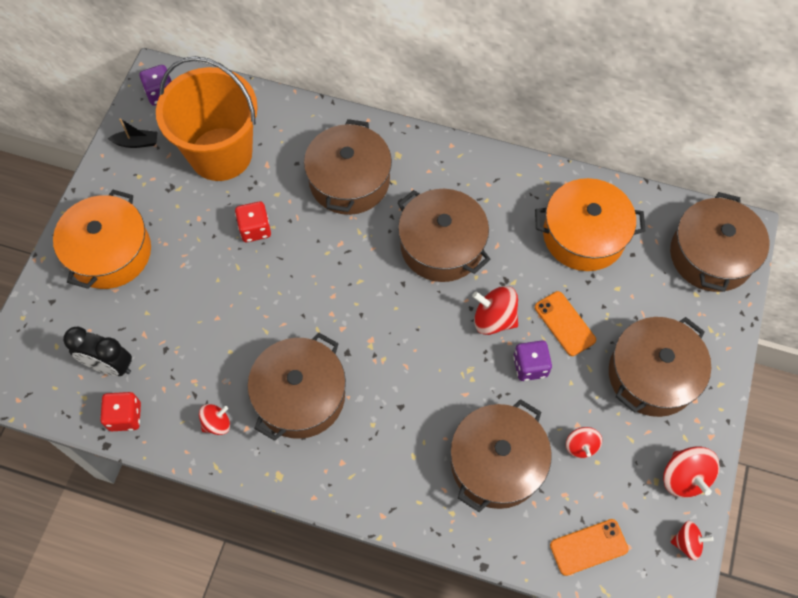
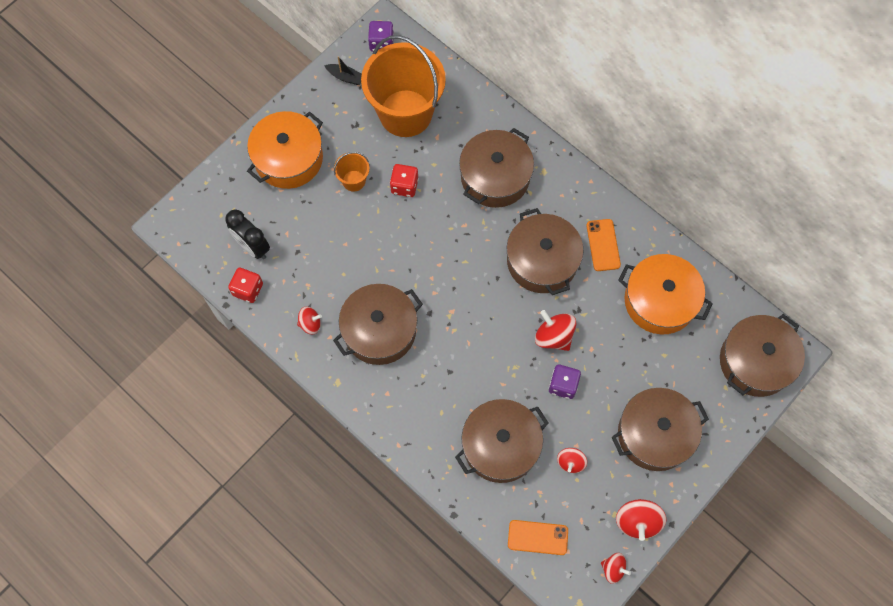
camera: 25 degrees right, 5 degrees up
(195, 246) = (354, 181): none -> orange bucket
(564, 323) = (607, 364): orange phone -> orange phone (603, 245)

